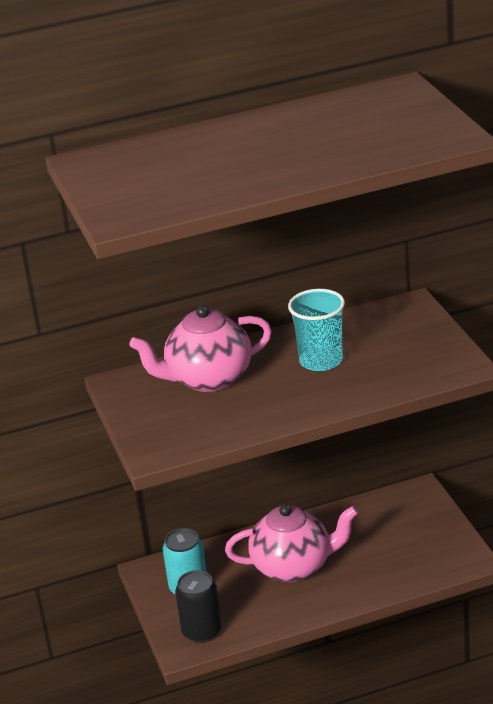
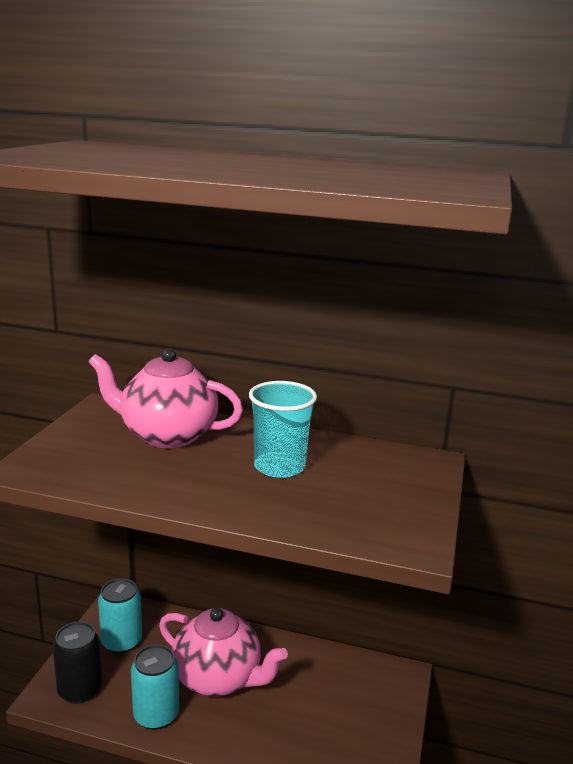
camera: 30 degrees right, 10 degrees down
(278, 612) = (156, 715): none -> turquoise can

